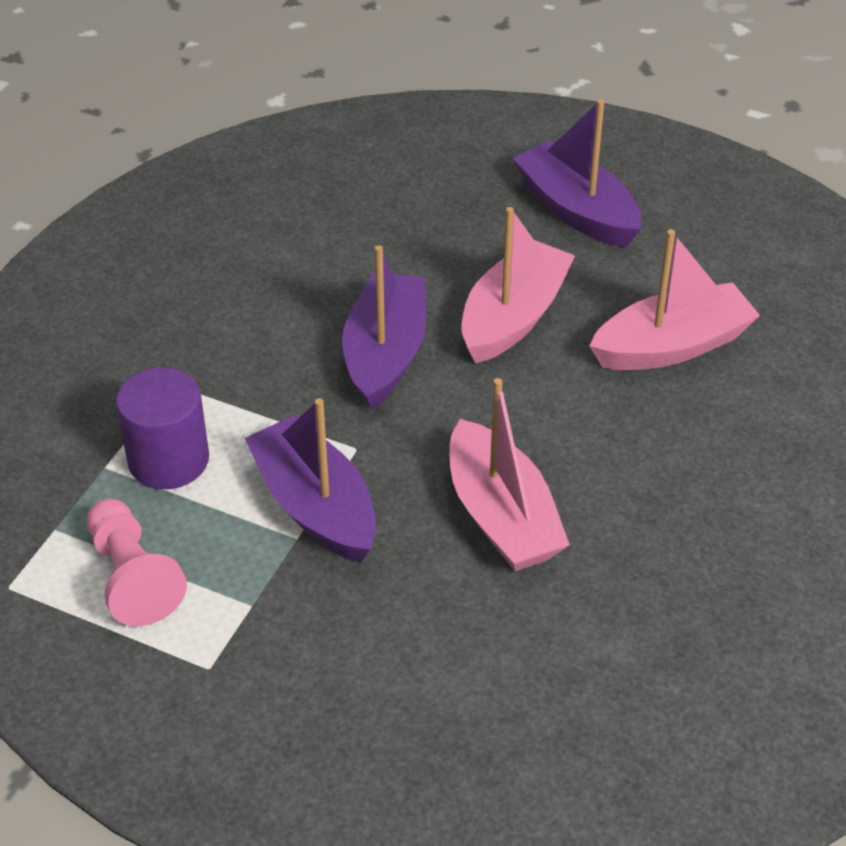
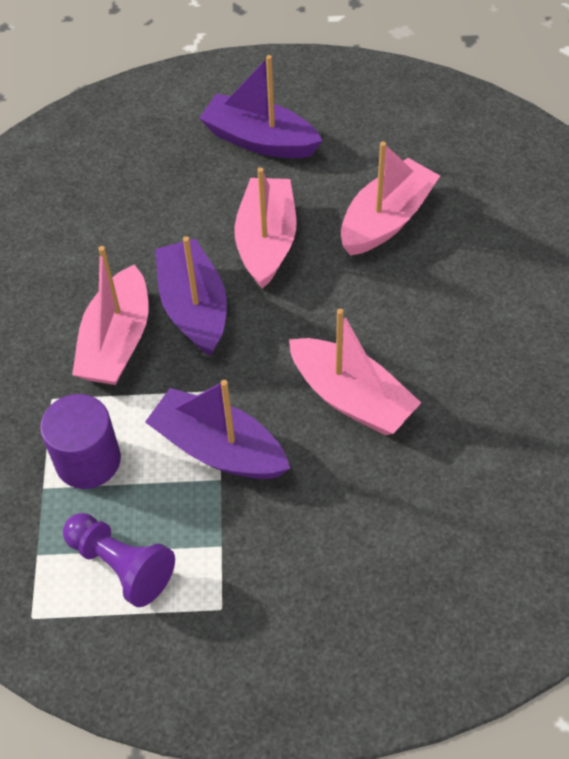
camera: 25 degrees left, 10 degrees up
(133, 577) = (121, 565): pink pawn -> purple pawn
(278, 355) = (117, 342): none -> pink boat

